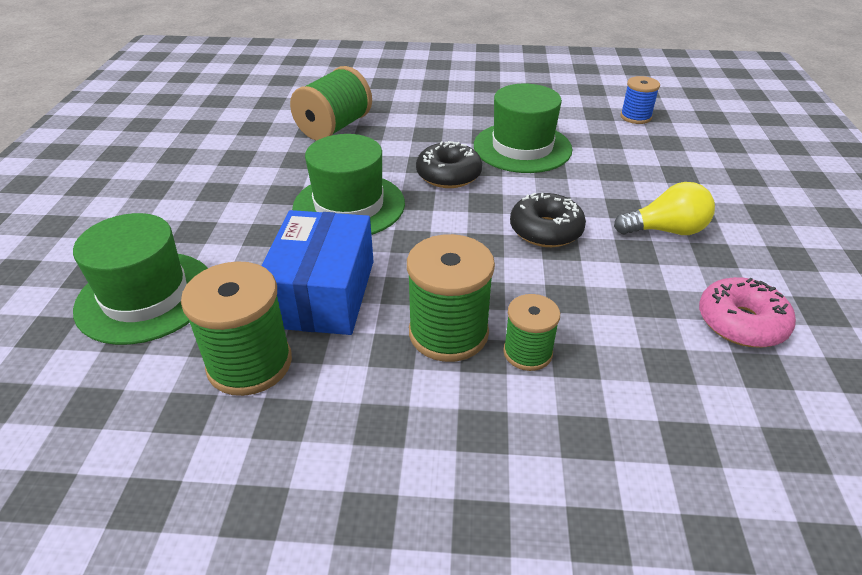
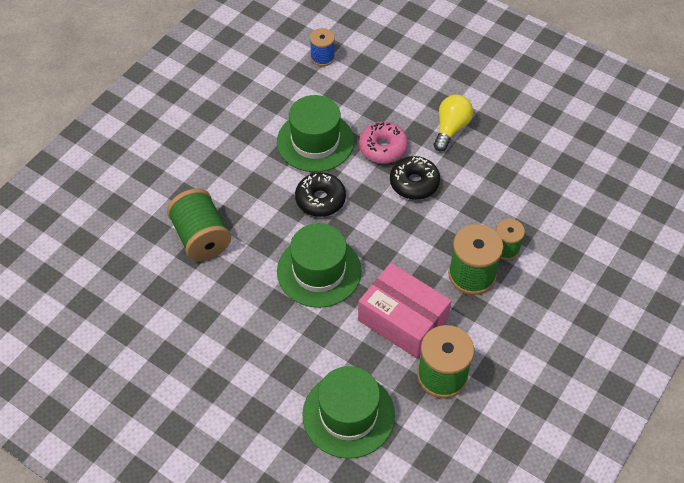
camera: 60 degrees left, 15 degrees up
(322, 293) = (402, 320): blue box -> pink box
(741, 323) = (536, 150): pink donut -> pink donut (383, 148)

